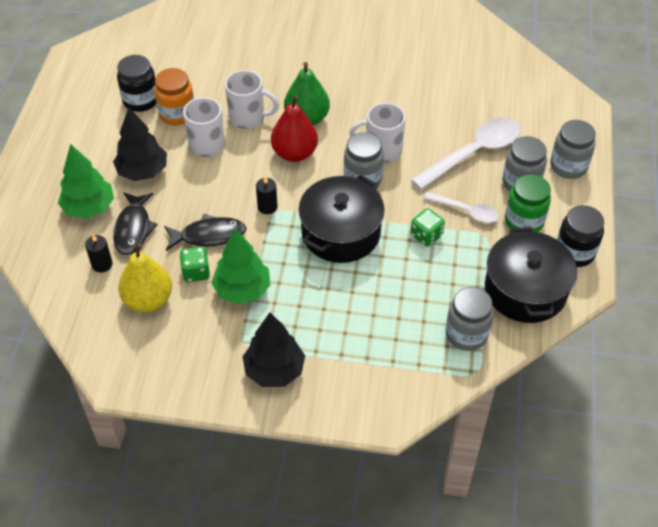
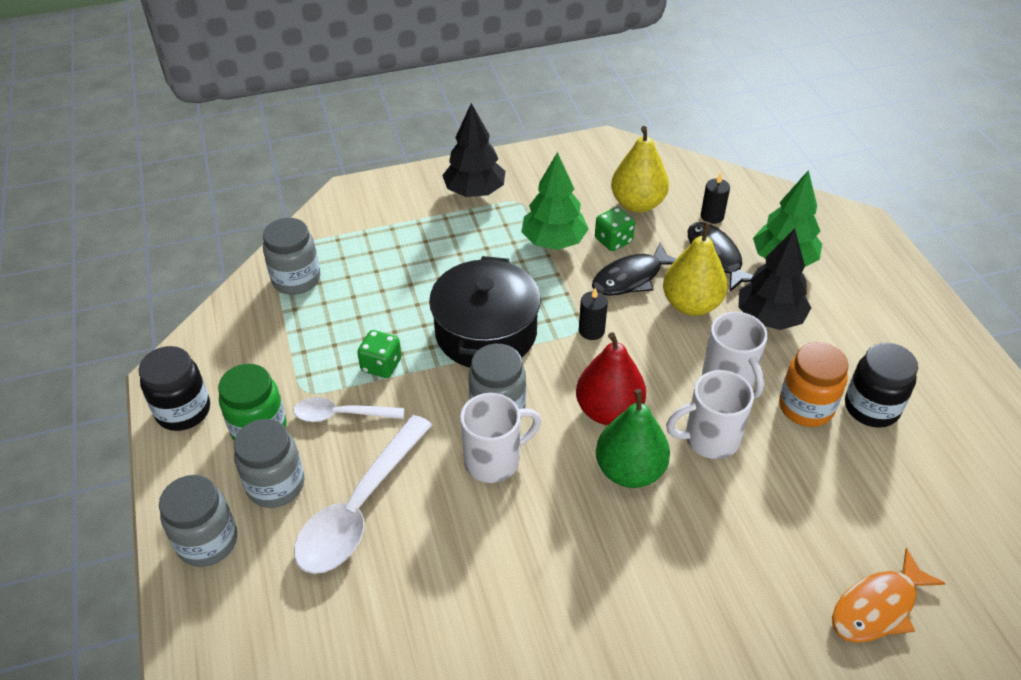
camera: 155 degrees right, 5 degrees down
(184, 200) = (691, 304): none -> yellow pear
(235, 26) = (877, 607): none -> orange fish
(525, 290) = (240, 345): black pot -> none

